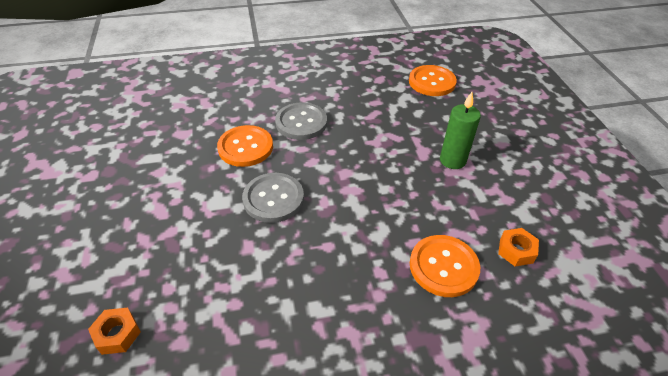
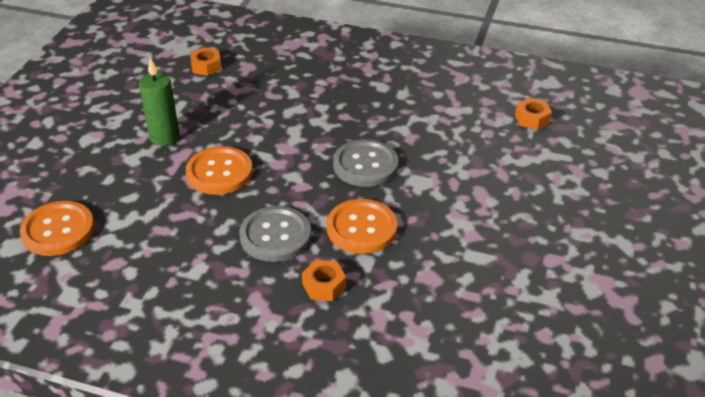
camera: 150 degrees left, 5 degrees down
(249, 107) = (324, 285): none -> orange nut
(443, 267) = (269, 76): orange button -> orange button (219, 172)

